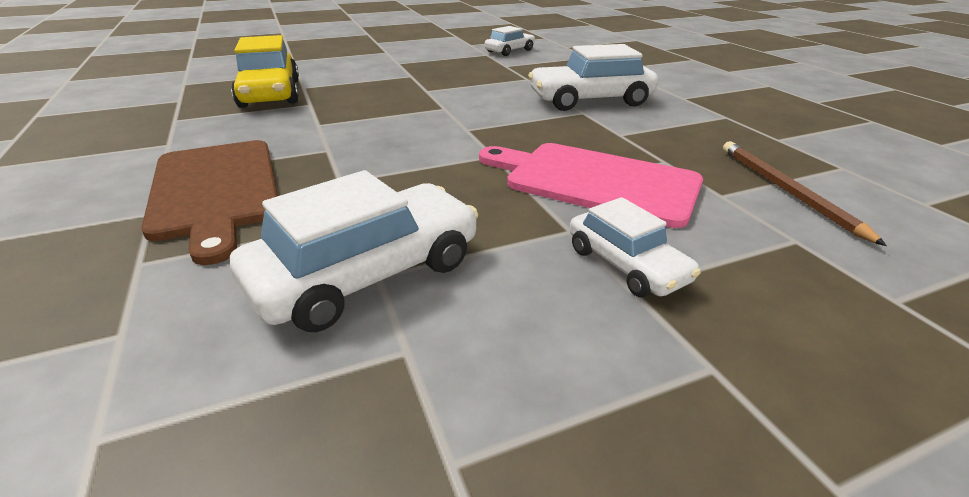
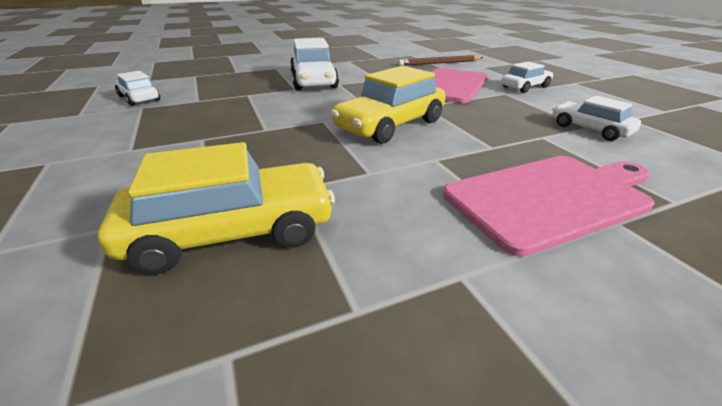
camera: 90 degrees left, 0 degrees up
(215, 190) = (550, 198): brown cutting board -> pink cutting board
(367, 273) = (589, 129): white car -> white car, size x0.60
(424, 135) = (390, 125): none -> yellow car

